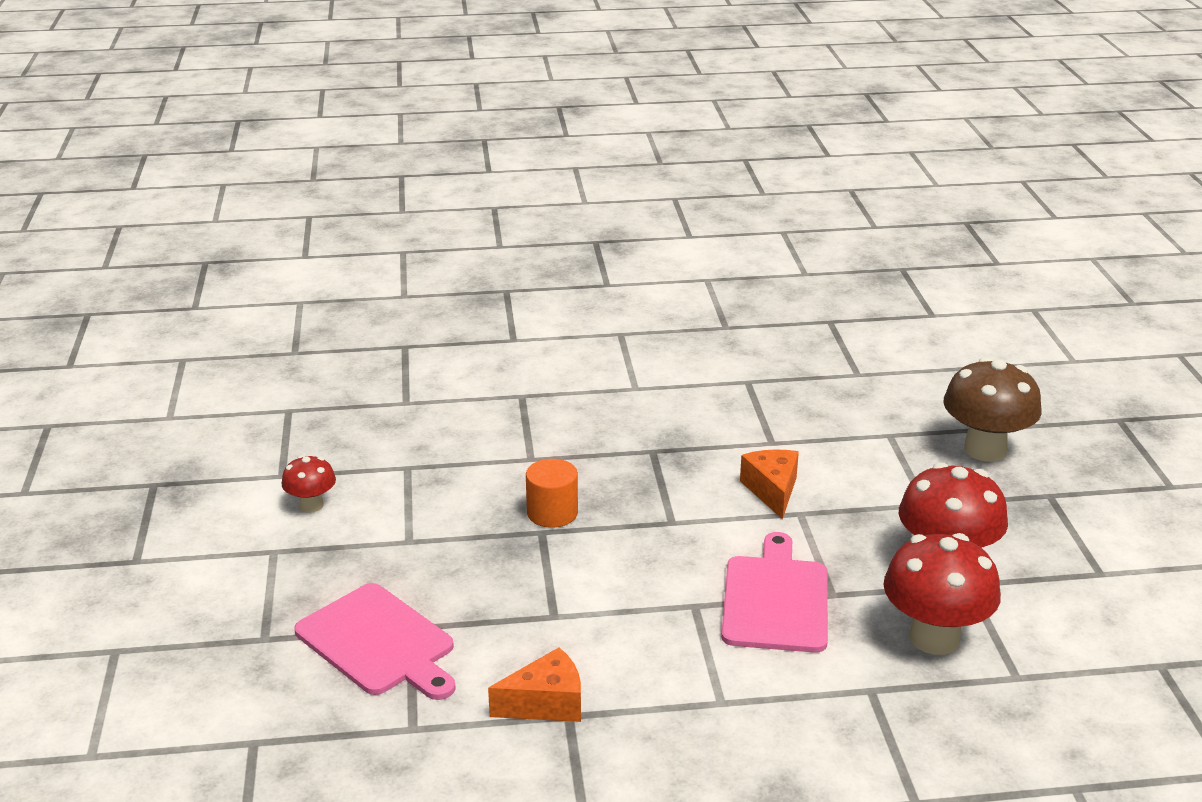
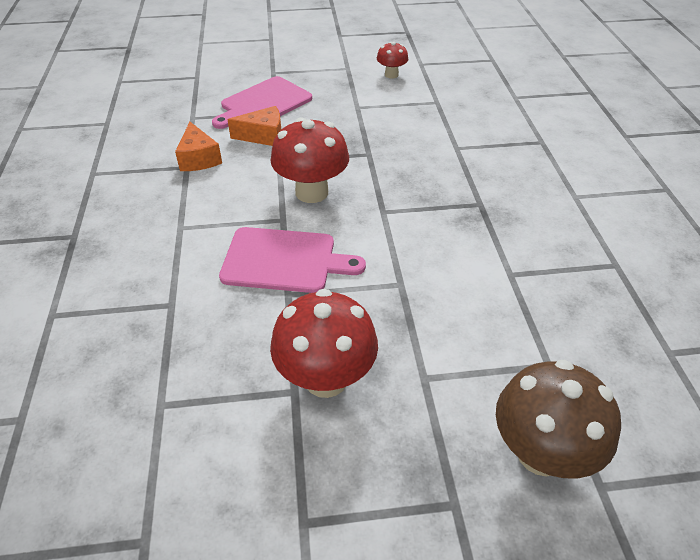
camera: 90 degrees right, 15 degrees up
(552, 513) = (390, 158): orange cylinder -> none
(772, 490) = (432, 269): orange cheese -> orange cheese (264, 136)
(934, 638) = (222, 353): red mushroom -> red mushroom (312, 192)

